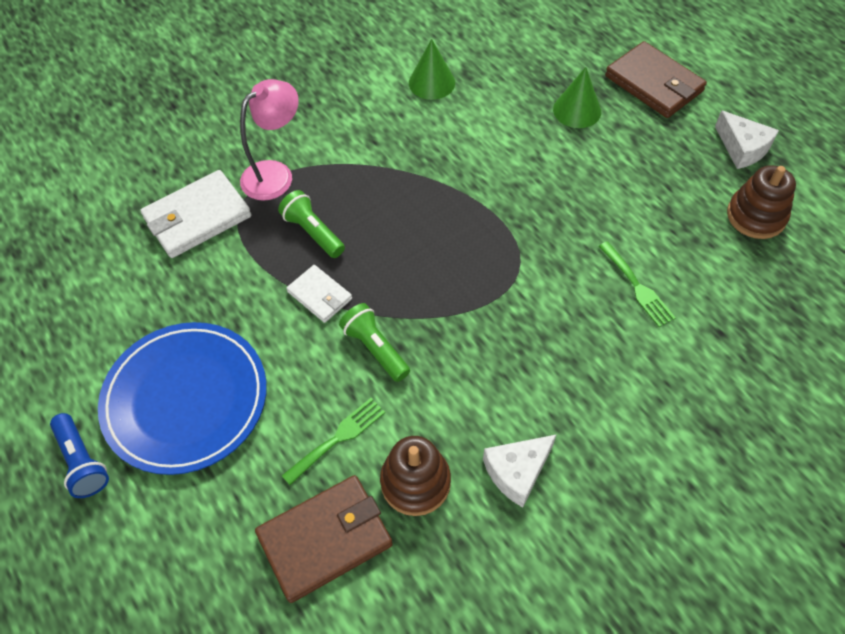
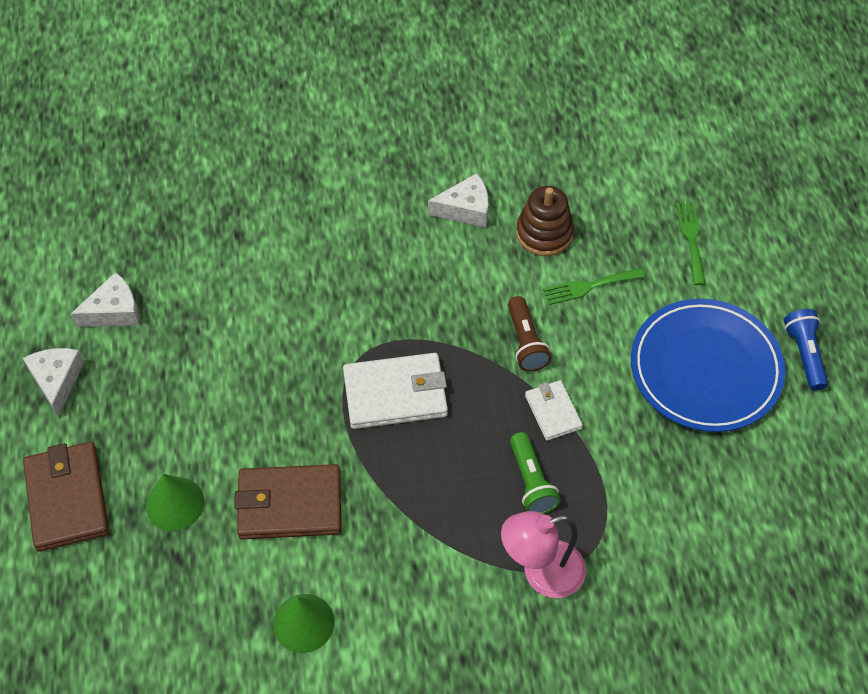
camera: 155 degrees left, 0 degrees up
(197, 217) = (644, 554): white wallet -> white wallet (395, 394)
(325, 539) = (628, 225): brown wallet -> brown wallet (289, 505)
(375, 348) = (525, 342): green flashlight -> brown flashlight
(637, 287) = (271, 297): green fork -> green fork (691, 239)
(756, 216) = (114, 311): brown stacking toy -> white cheese

